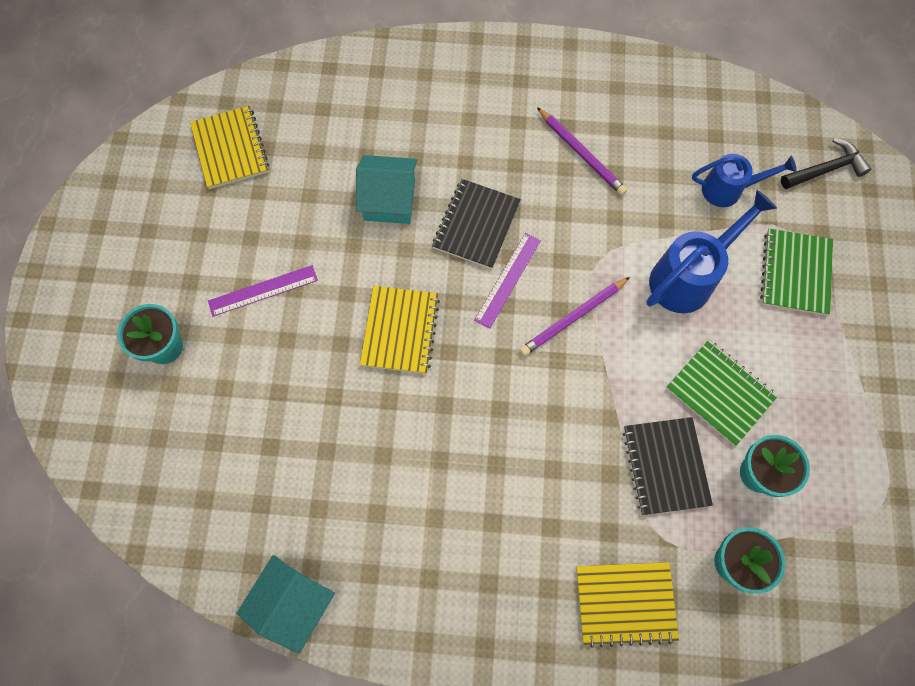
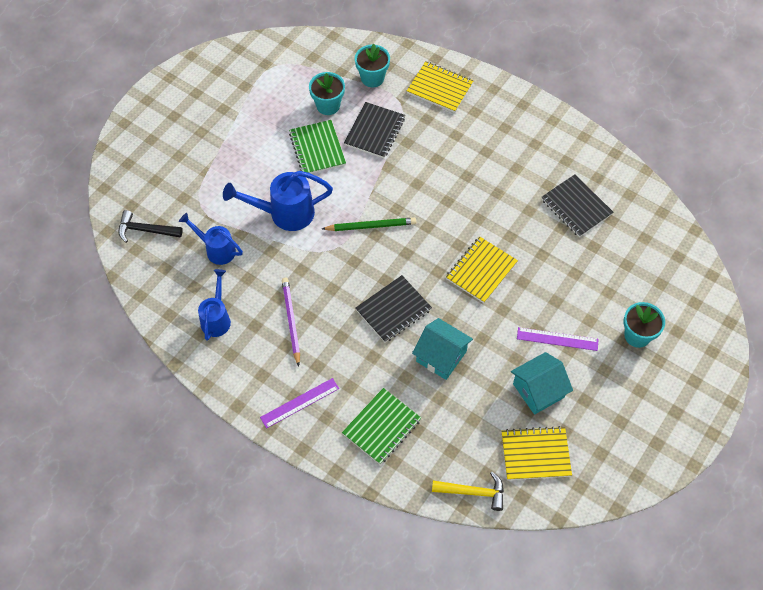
camera: 150 degrees left, 10 degrees down
(230, 149) = (535, 454): yellow notebook -> yellow notebook turned 75 degrees clockwise
(279, 82) = (473, 492): none -> yellow hammer
(293, 603) = (614, 167): turquoise house -> turquoise house (538, 390)
(320, 498) = (576, 207): none -> black notebook
(507, 279) = (395, 267): purple ruler -> purple ruler (300, 403)
(573, 317) = (370, 226): purple pencil -> green pencil
(662, 115) = (217, 318): none -> blue watering can
(795, 273) = (220, 184): green notebook -> green notebook (381, 427)

